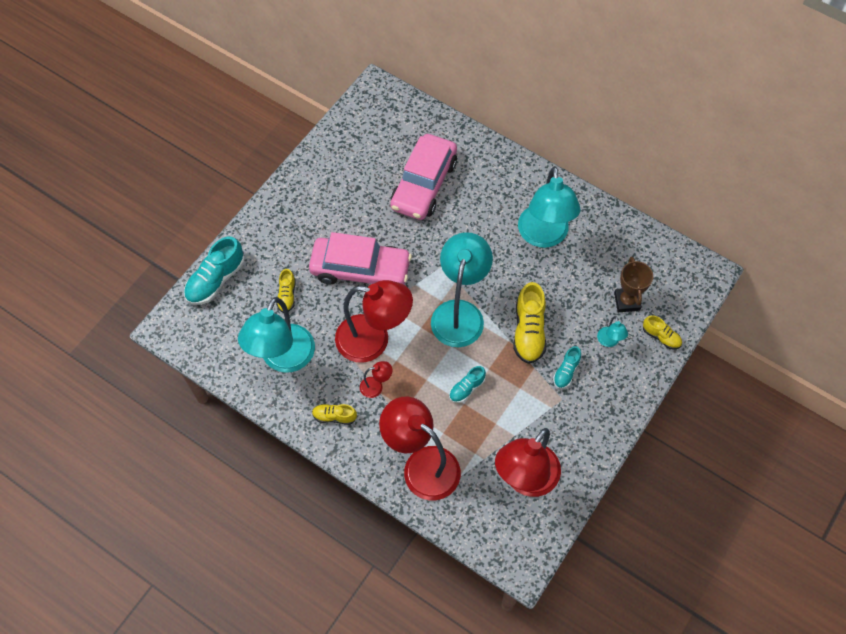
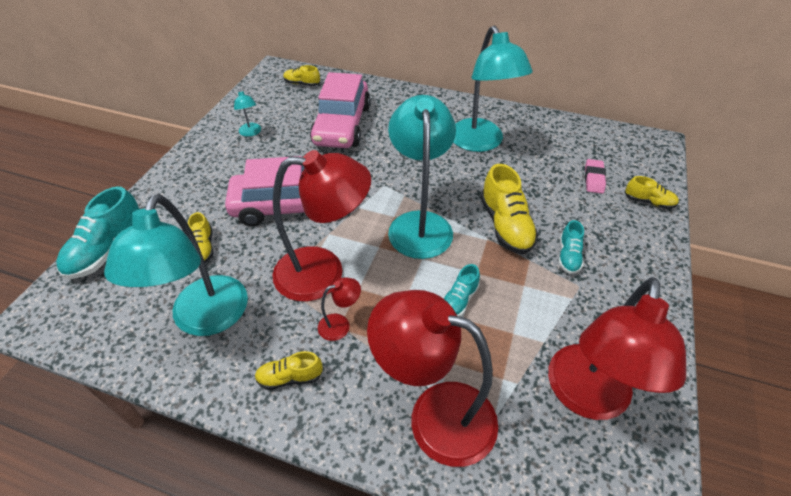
camera: 15 degrees left, 15 degrees down
(398, 117) = (302, 84): none -> yellow shoe
(609, 341) = (598, 217): turquoise lamp -> turquoise lamp (251, 133)
(627, 301) = (593, 179): brown trophy -> pink eraser

